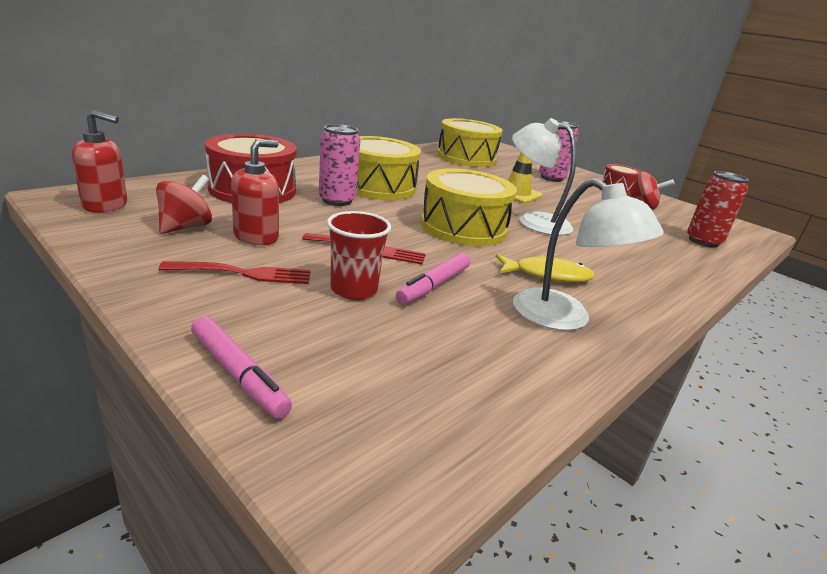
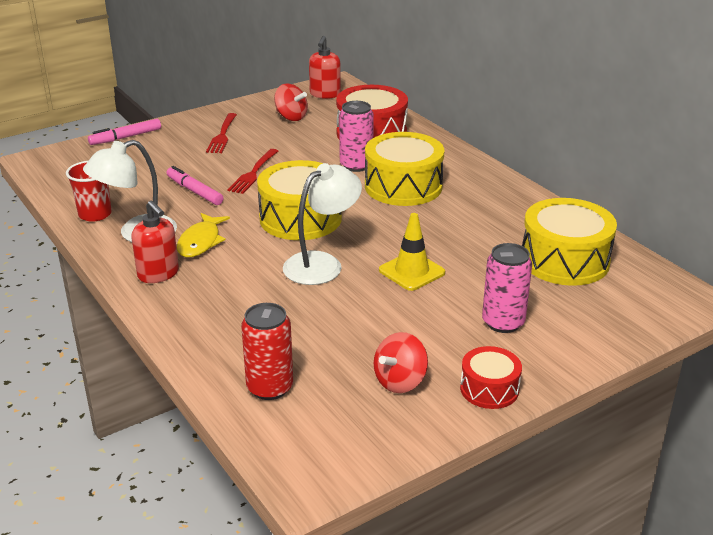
camera: 105 degrees right, 5 degrees up
(256, 237) = (276, 137): red soap dispenser -> red soap dispenser (158, 274)
(354, 289) = (195, 165): red cup -> red cup (95, 214)

